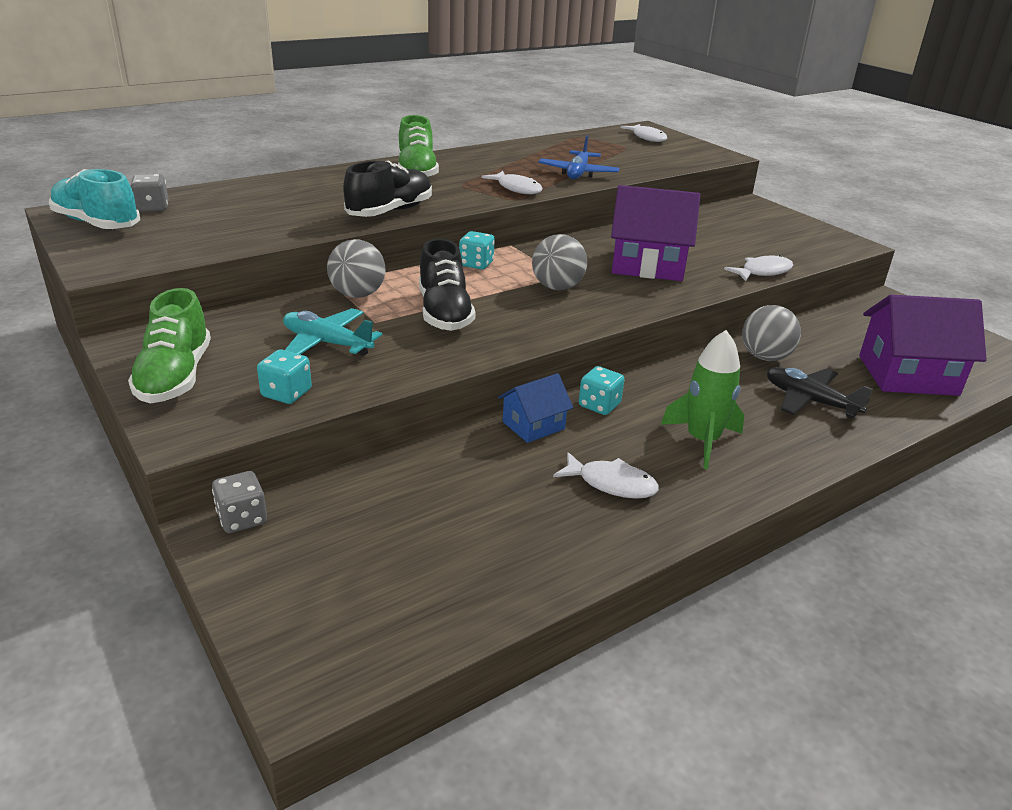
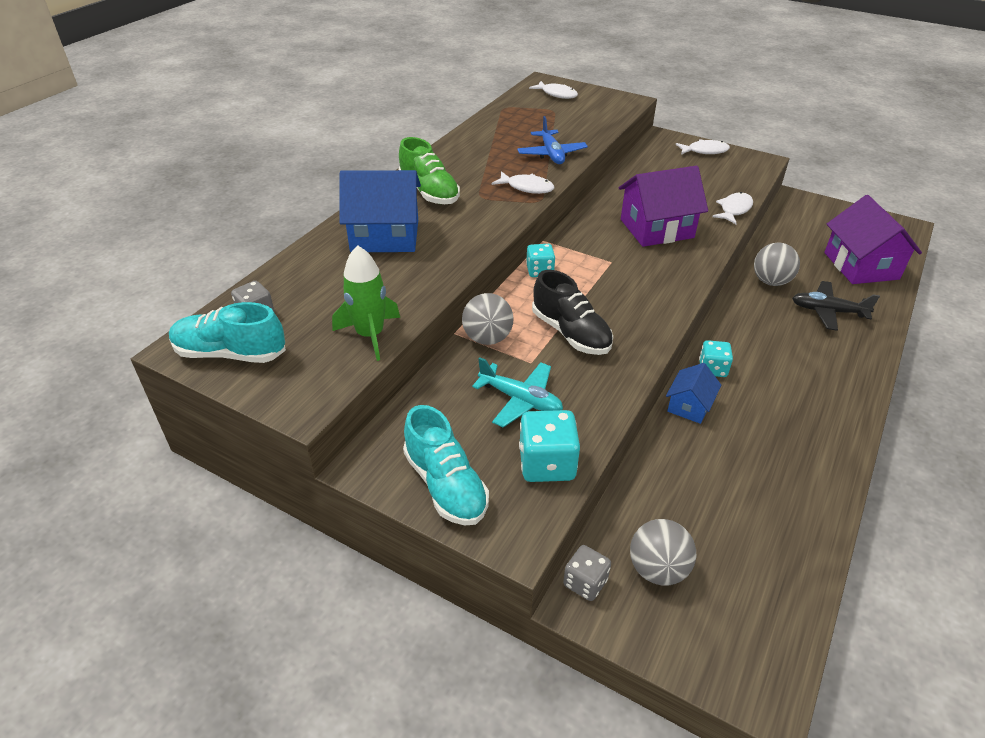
camera: 25 degrees left, 10 degrees up
(175, 377) = (446, 485): green shoe -> turquoise shoe
(286, 393) = (547, 464): turquoise dice -> turquoise dice, size x1.58
(327, 343) = (520, 400): turquoise plane -> turquoise plane turned 150 degrees counterclockwise
(333, 189) = (385, 236): none -> blue house
(390, 211) = (462, 248): black shoe -> none
(557, 287) = (620, 275): grey ball -> grey ball (657, 569)
(611, 484) = (781, 436): white fish -> white fish (704, 151)
(702, 441) = (799, 374): green rocket -> green rocket (370, 335)
(907, 375) = (861, 266): purple house -> purple house turned 75 degrees counterclockwise

